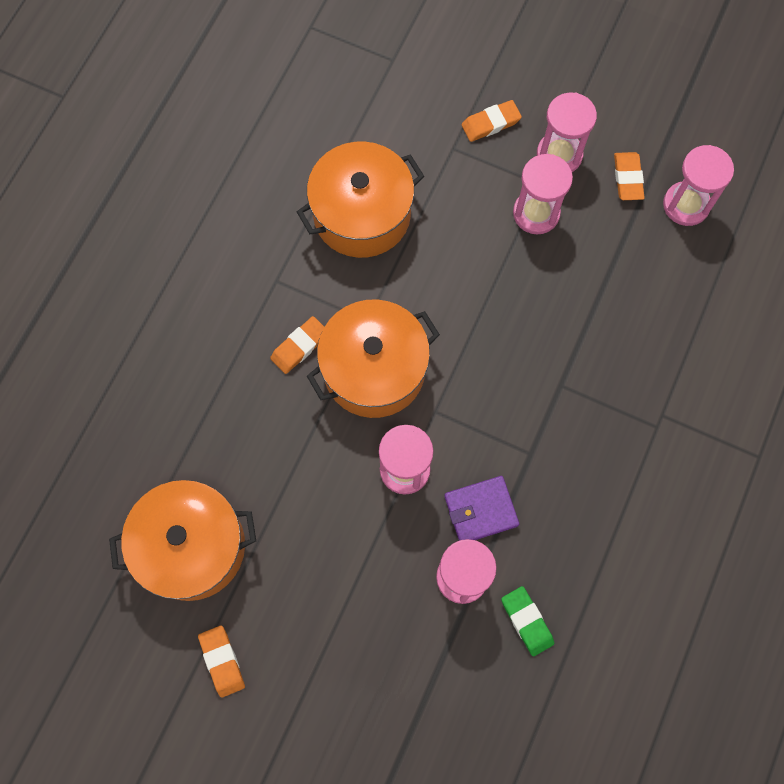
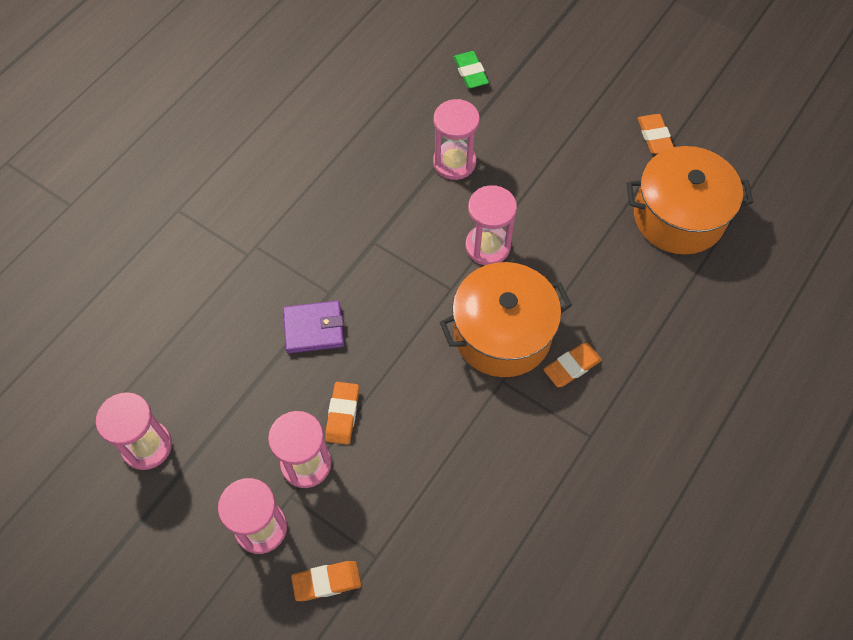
camera: 170 degrees left, 10 degrees down
(362, 214) = (492, 494): orange pot -> none
(481, 510) = (428, 206): purple wallet -> purple wallet (314, 329)
(527, 621) = (409, 127): green eraser -> green eraser (470, 72)
(627, 178) = (196, 486): orange eraser -> orange eraser (342, 414)

